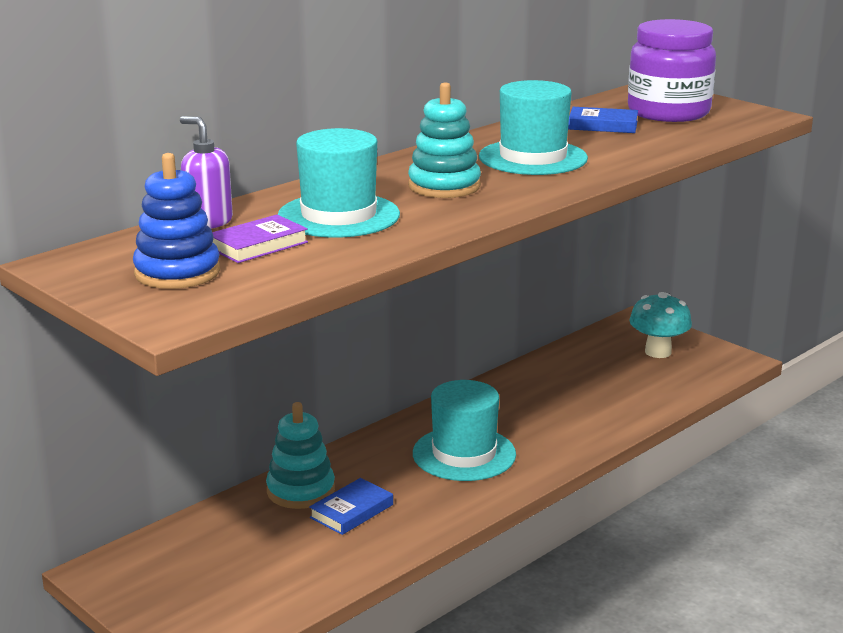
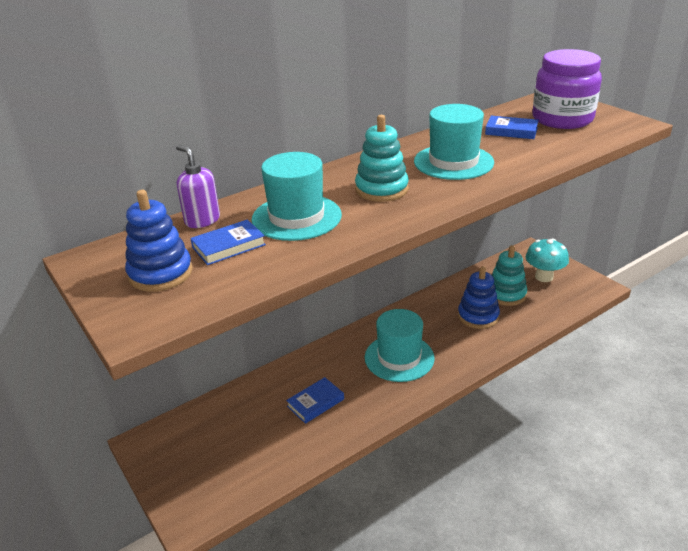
camera: 10 degrees right, 10 degrees up
(258, 245) = (228, 246): purple book -> blue book
(301, 491) = (286, 382): turquoise stacking toy -> turquoise stacking toy (506, 294)
(570, 401) = (478, 316): none -> blue stacking toy

